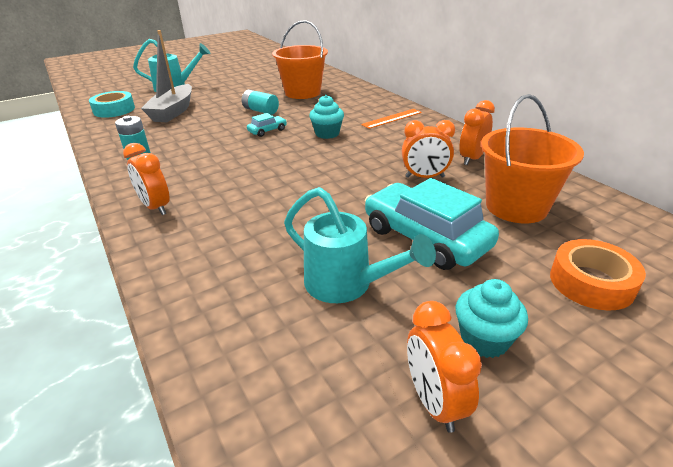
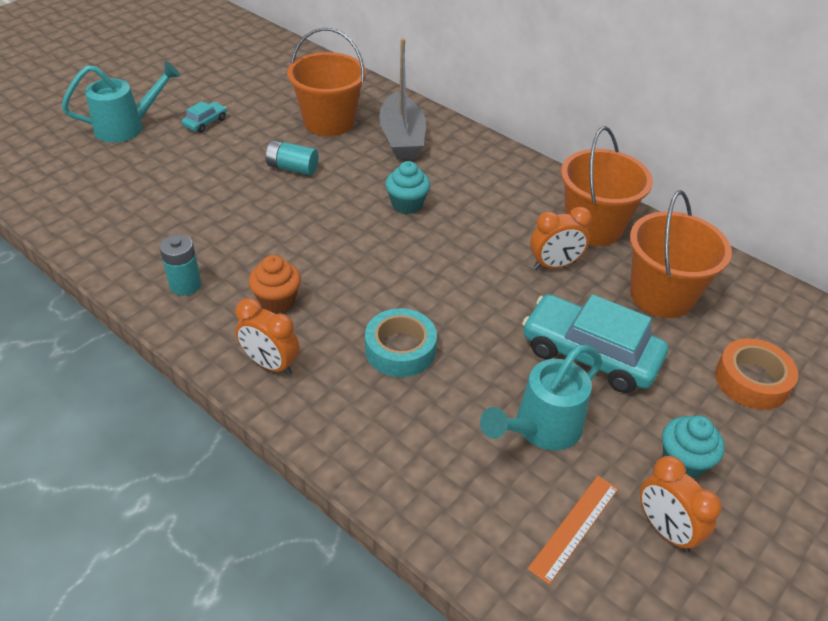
camera: 20 degrees left, 10 degrees up
(114, 110) = (67, 190): turquoise tape -> turquoise tape (400, 350)
(173, 112) = (164, 184): grey boat -> grey boat (401, 138)
(192, 173) = (277, 301): none -> orange cupcake
(267, 131) = (326, 208): turquoise car -> turquoise car (205, 122)
(346, 285) = (541, 429): turquoise watering can -> turquoise watering can turned 120 degrees clockwise
(392, 118) = (474, 165): orange ruler -> orange ruler (575, 527)
(472, 159) = (593, 227): orange clock -> orange bucket

